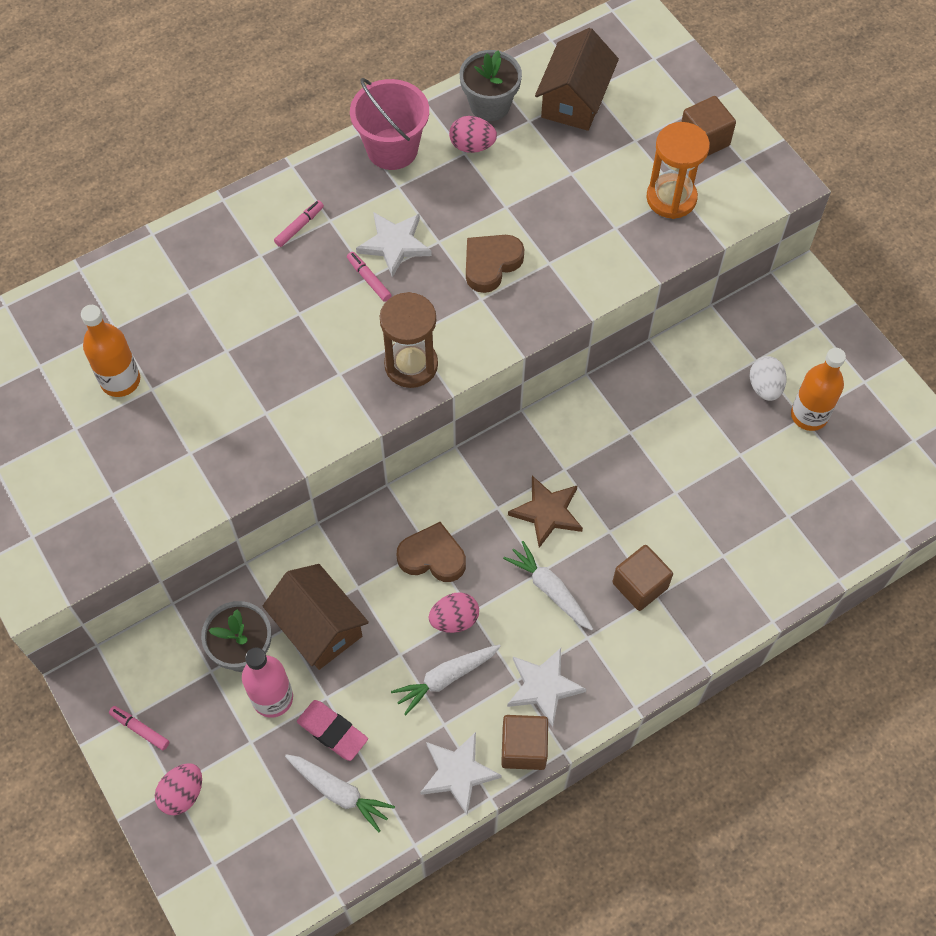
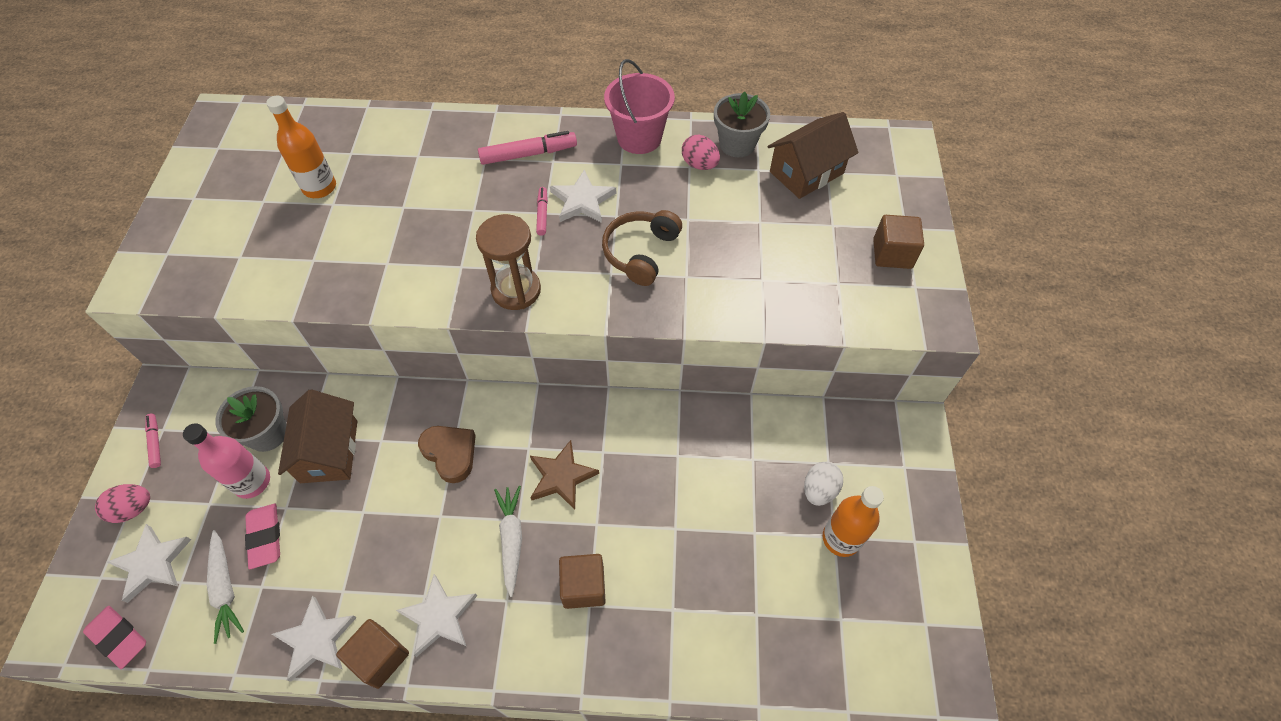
camera: 35 degrees right, 5 degrees down
(250, 821) = (152, 563): none -> white star
(283, 891) = (118, 637): none -> pink eraser
(299, 226) = (528, 154): pink marker -> pink marker, size x1.79
(446, 678) = (376, 555): white carrot -> none
(454, 619) = (423, 513): pink egg -> none
(491, 264) = (640, 252): brown heart -> brown headphones
(671, 198) = (828, 282): orange hourglass -> none

